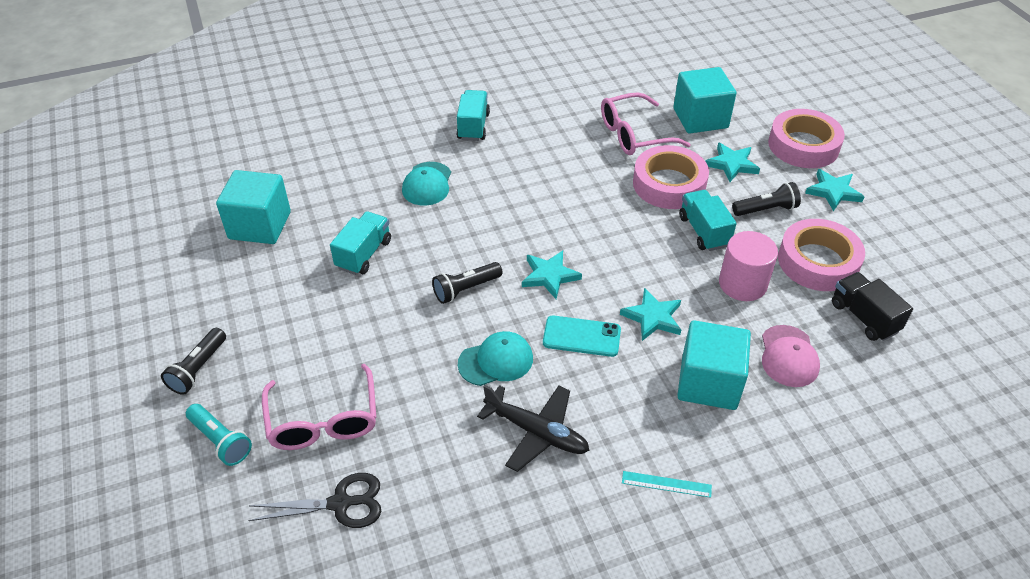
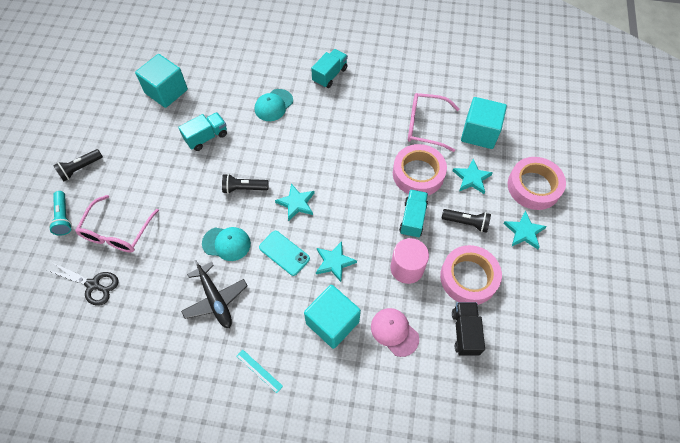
camera: 30 degrees right, 15 degrees up
(788, 356) = (394, 332): pink cap -> pink cap turned 105 degrees clockwise

